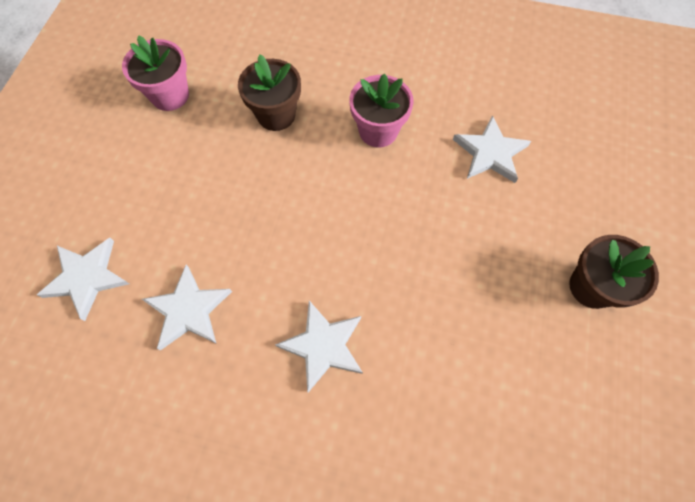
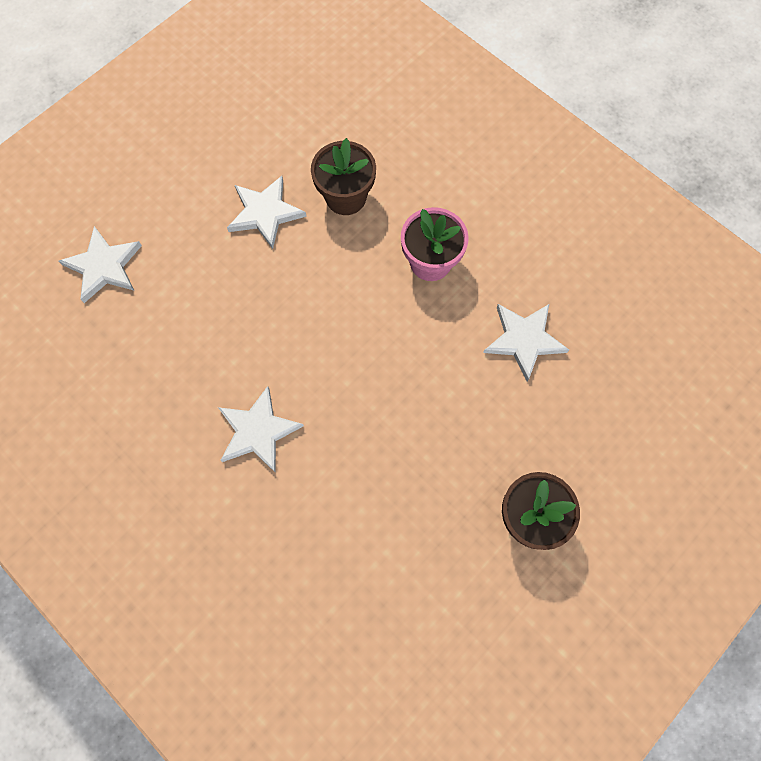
camera: 30 degrees right, 5 degrees up
(170, 95) = (262, 129): pink flower pot -> none
(188, 310) = (168, 339): white star -> white star (265, 213)

